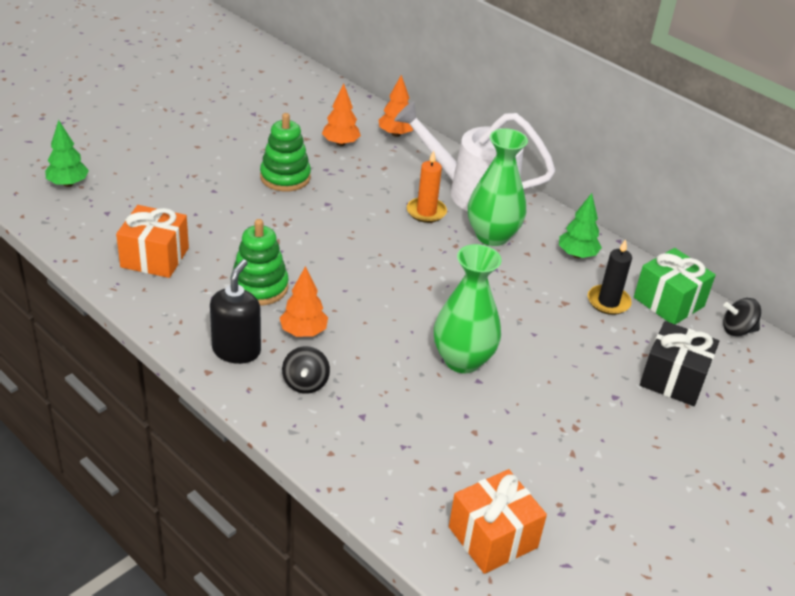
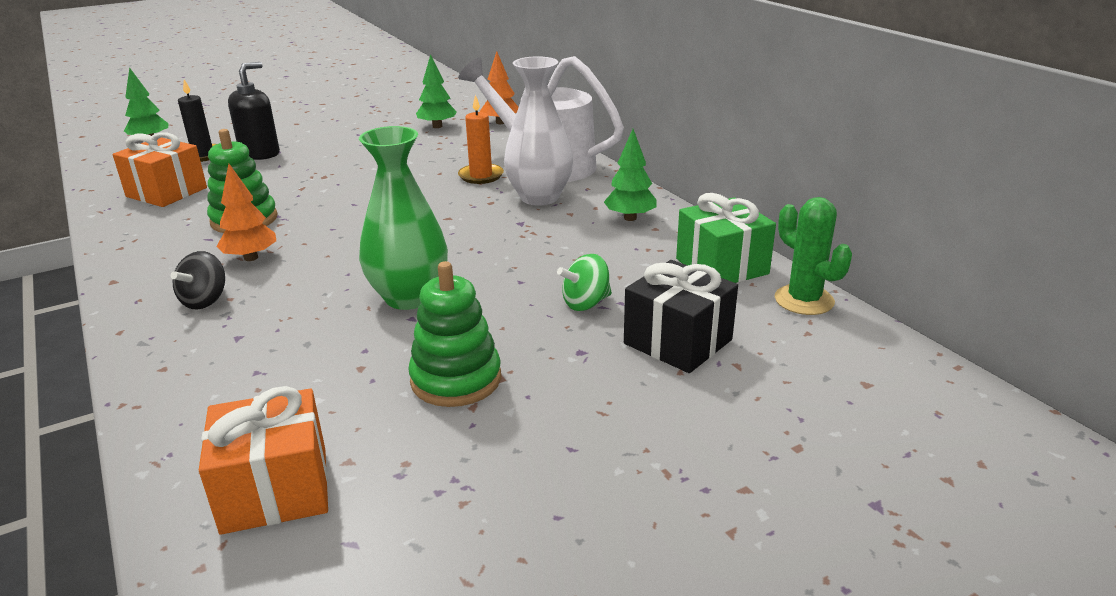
camera: 20 degrees right, 10 degrees down
(236, 350) = (163, 266): black soap dispenser -> black soap dispenser (260, 154)
(285, 177) = (358, 146): green stacking toy -> green stacking toy (456, 379)
(340, 143) = (437, 126): orange tree -> green tree
(492, 236) = (539, 197): green vase -> white vase
(593, 351) = (585, 303): none -> green spinning top
(608, 302) = (640, 260): black candle -> black candle (203, 155)
(737, 330) = (804, 300): black spinning top -> green cactus

